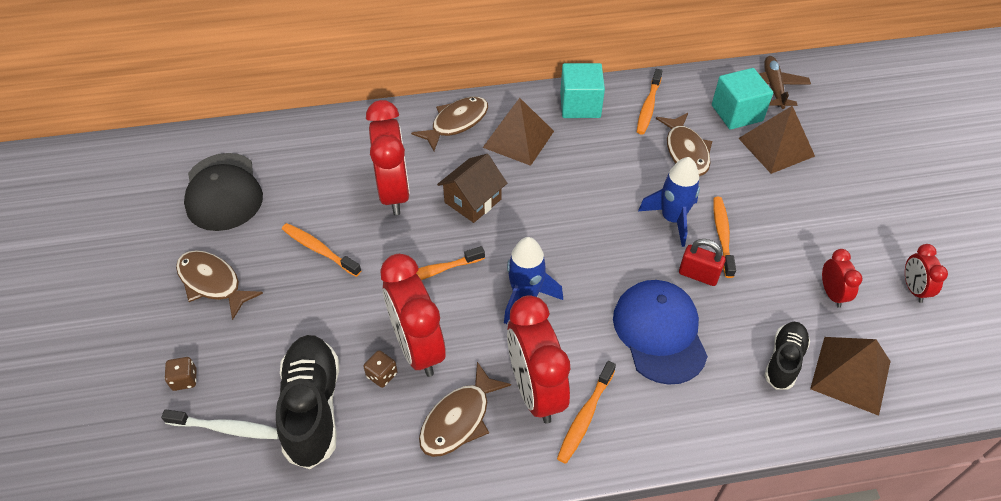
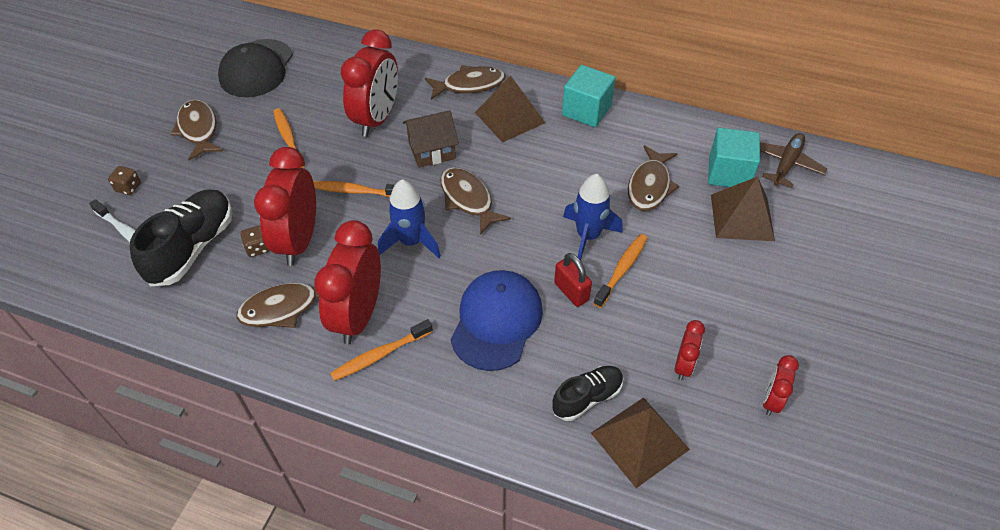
camera: 30 degrees right, 0 degrees up
(544, 233) = (468, 199): none -> brown fish
(648, 107) = (647, 135): orange toothbrush -> none

